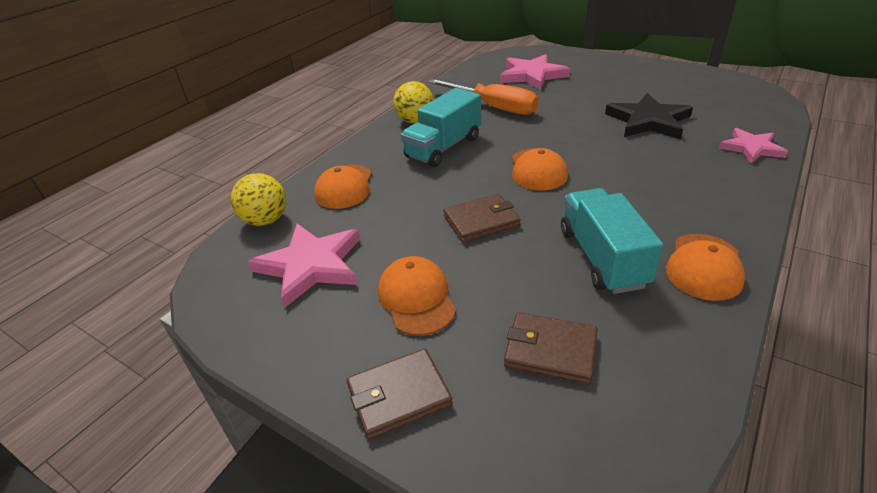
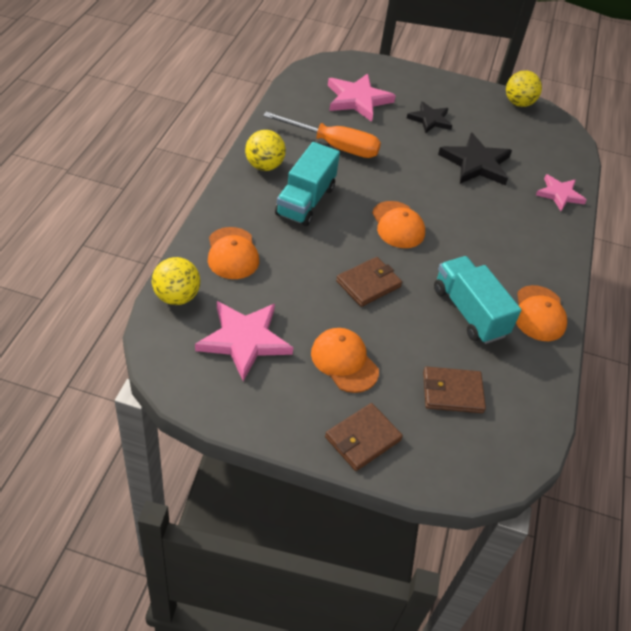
camera: 25 degrees left, 10 degrees up
(604, 88) = (430, 119): none -> black star
(710, 76) = (518, 103): none -> yellow ball

